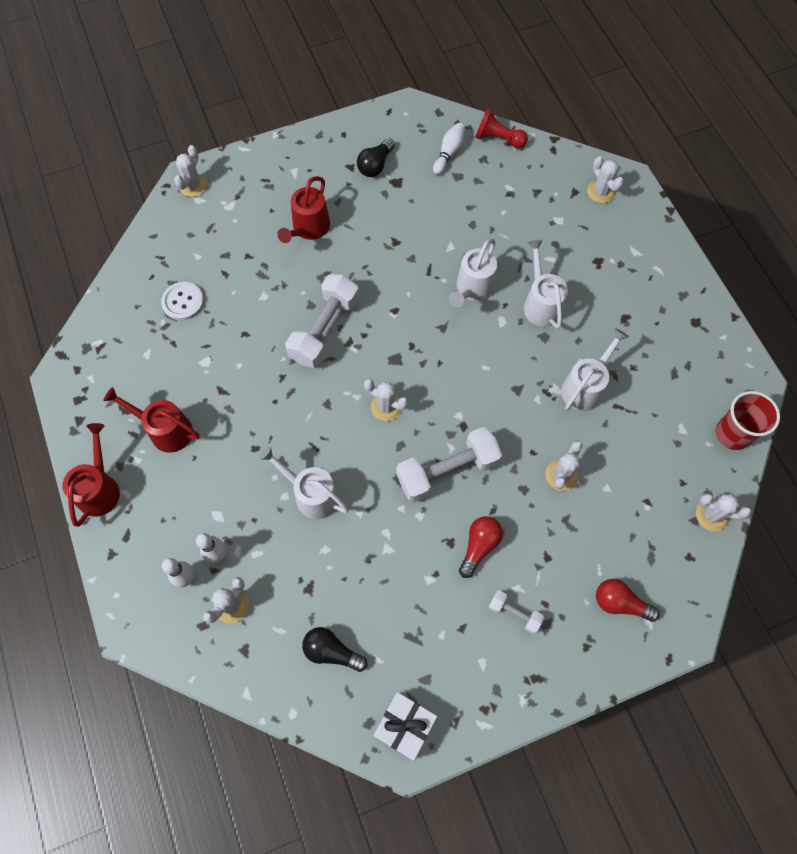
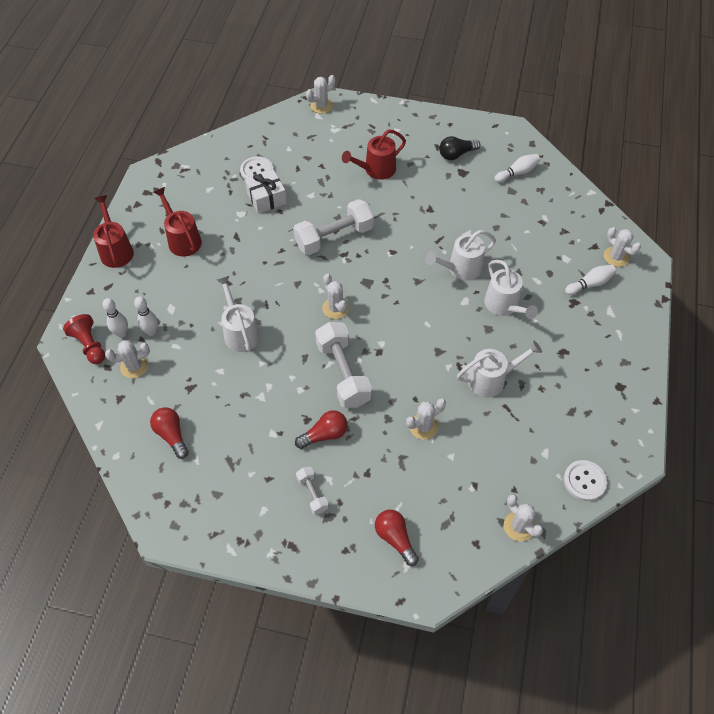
camera: 35 degrees right, 10 degrees down
(100, 488) = (116, 250): red watering can -> red watering can turned 60 degrees counterclockwise
(332, 651) = (171, 435): black light bulb -> red light bulb
(405, 726) = (178, 513): white gift -> white gift (266, 198)
(447, 471) = (343, 373): white dumbbell -> white dumbbell turned 60 degrees clockwise
(498, 139) = (563, 182): red pawn -> red pawn (89, 345)
(541, 304) = (504, 306): white watering can -> white watering can turned 135 degrees clockwise
(598, 234) = (590, 284): none -> white bowling pin
(601, 192) = (616, 257): white cactus -> white cactus turned 45 degrees counterclockwise
(732, 434) = (584, 481): red cup -> white button

